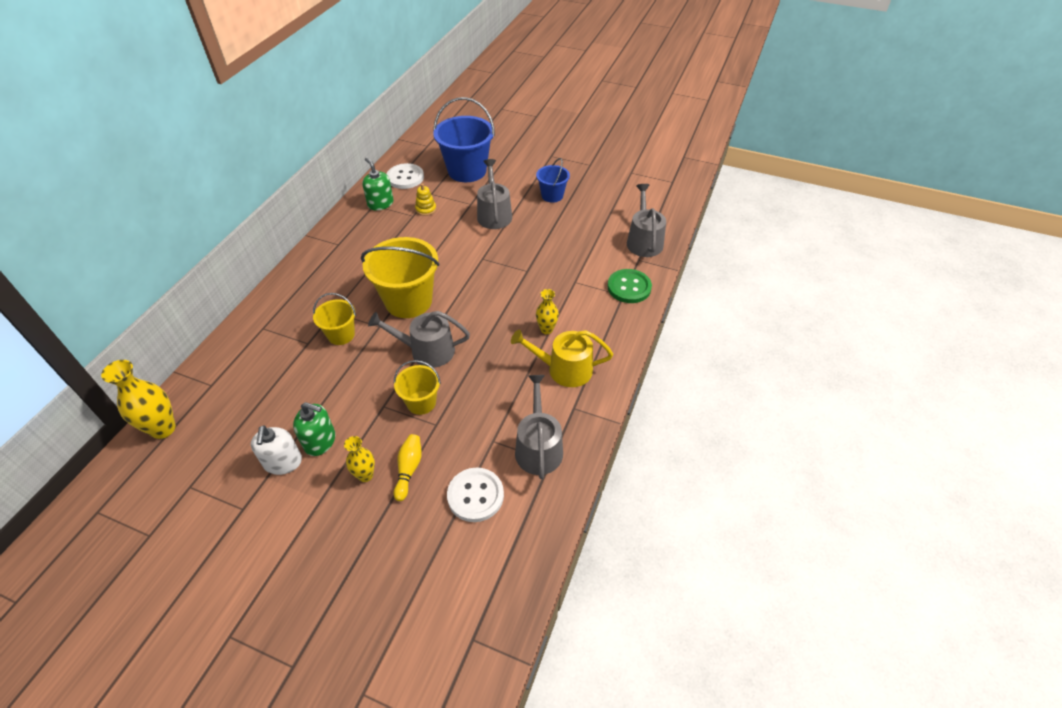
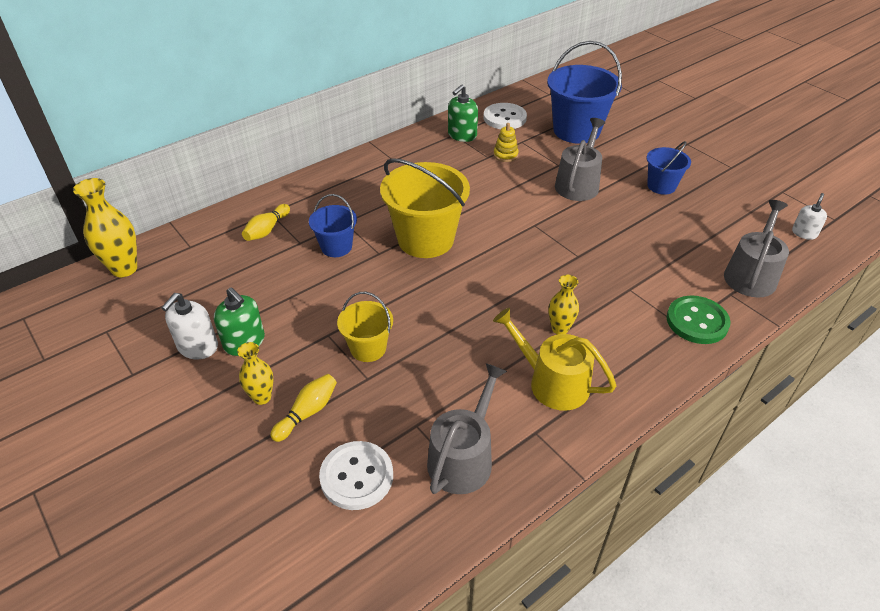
camera: 30 degrees right, 5 degrees down
(271, 344) = (267, 230): none -> yellow bowling pin
(341, 335) = (336, 247): yellow bucket -> blue bucket
(380, 204) = (462, 135): green soap dispenser -> green soap dispenser turned 135 degrees counterclockwise
(426, 350) = (410, 297): grey watering can -> none
(659, 198) = (804, 233): none -> white soap dispenser

